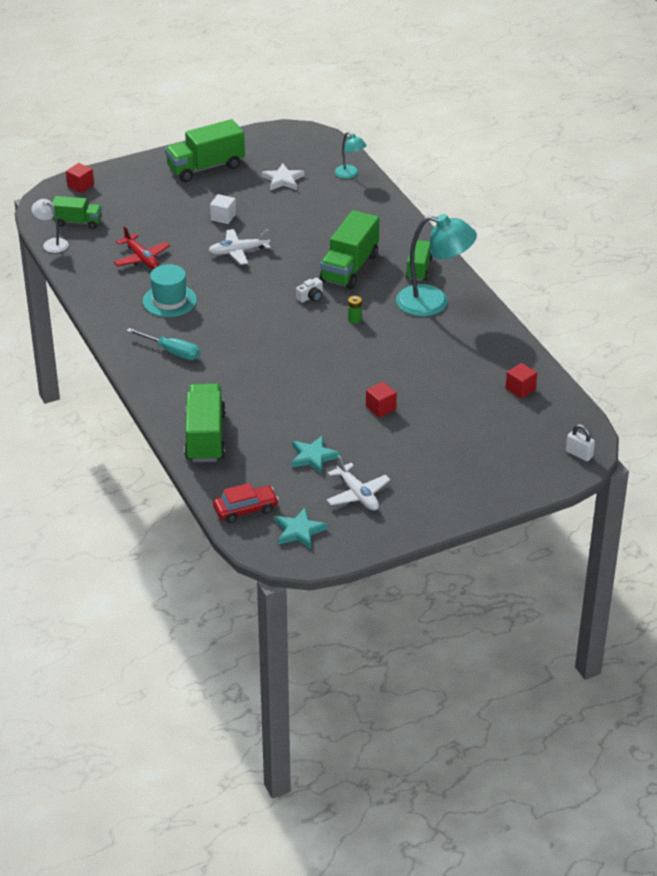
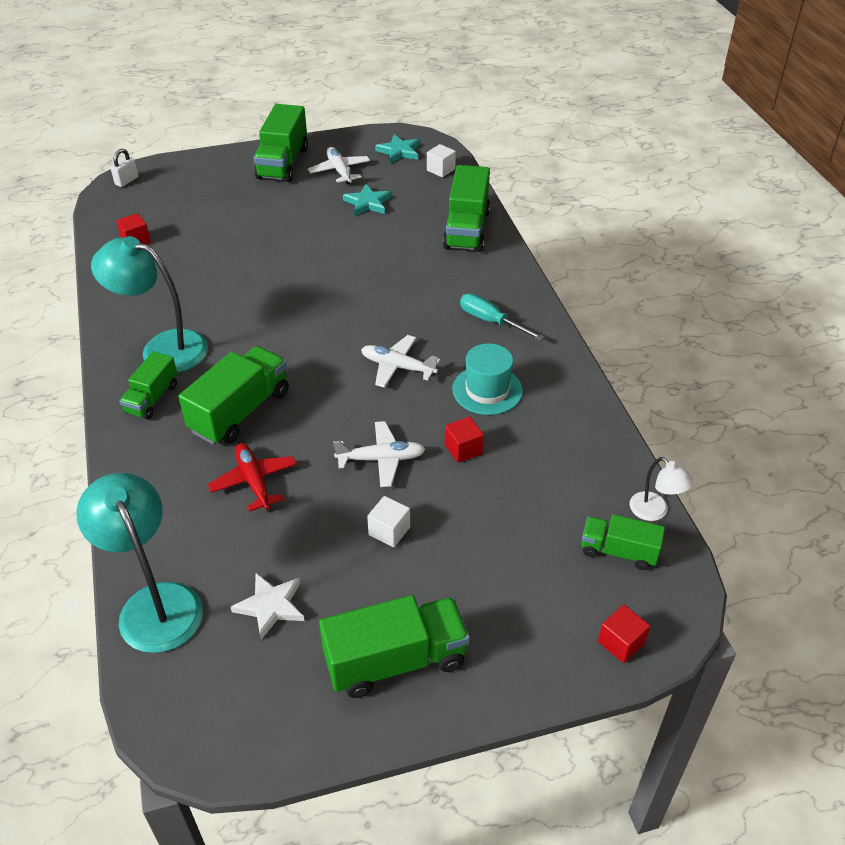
camera: 170 degrees left, 5 degrees up
(141, 258) = (520, 465): red plane -> red plane (254, 481)
(242, 309) = (397, 367): none -> white plane
(245, 509) = (441, 170): red car -> white cube
(311, 297) = (307, 373): white camera -> none
(350, 174) = (154, 603): turquoise lamp -> turquoise lamp, size x1.98
(354, 319) = (267, 337): green battery -> none
(380, 408) = (285, 238): red cube -> red cube (463, 449)
(425, 497) = (283, 163): none -> green truck
(579, 454) = (127, 181): white padlock -> white padlock turned 75 degrees clockwise

